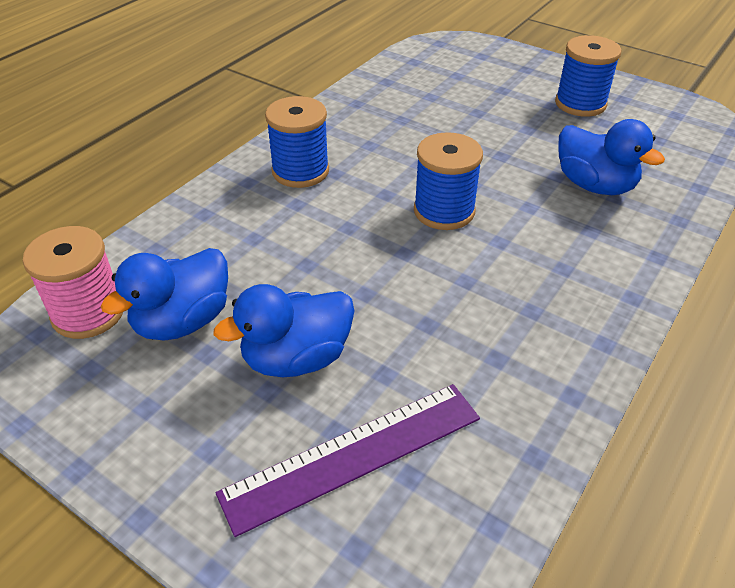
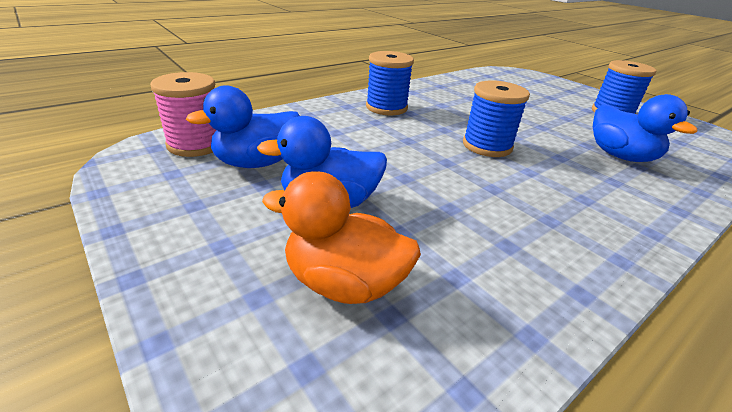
camera: 15 degrees right, 10 degrees down
(353, 455) = (344, 283): purple ruler -> orange duck

